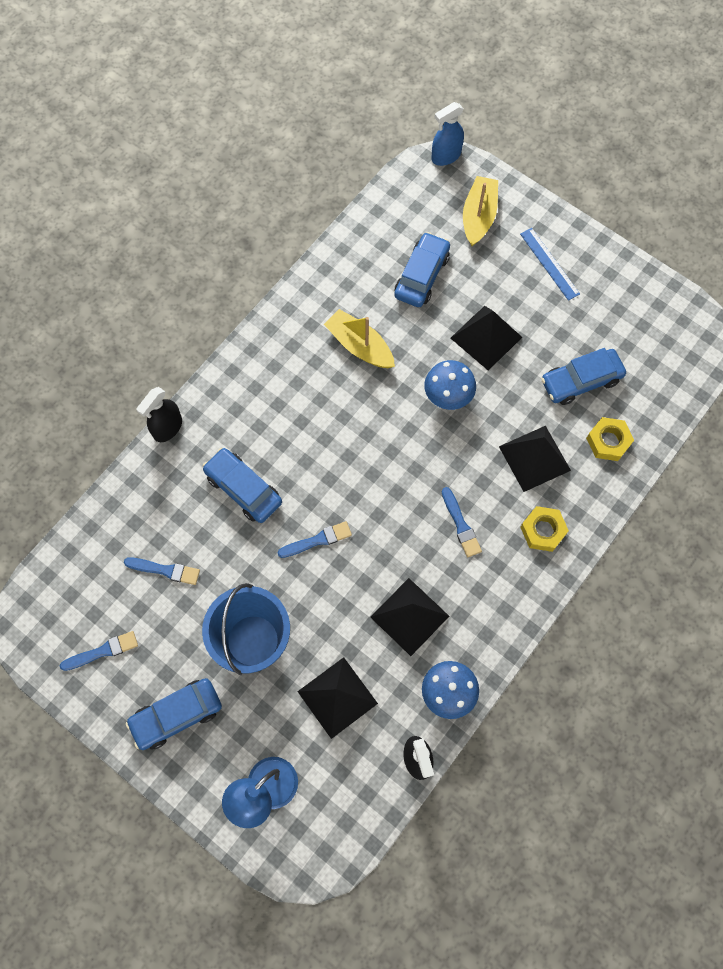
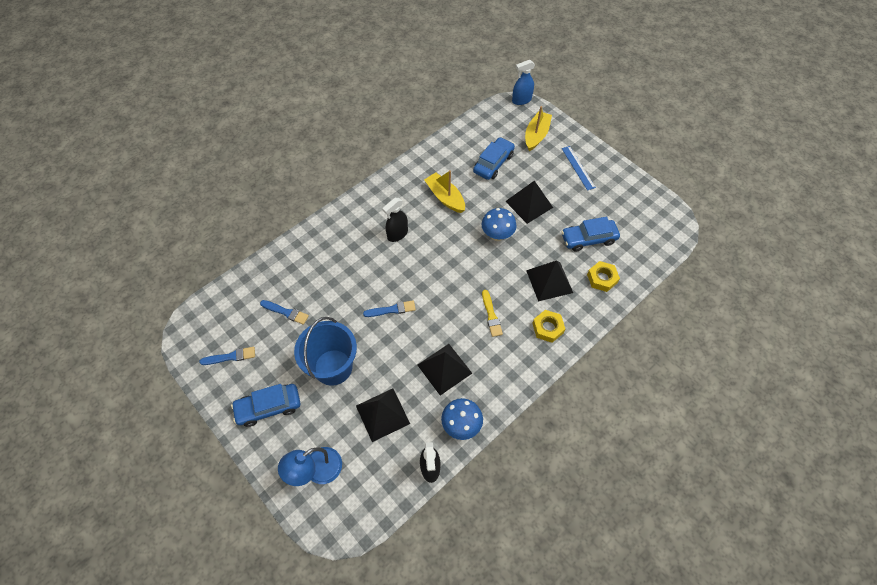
camera: 10 degrees right, 10 degrees down
(167, 428) = (310, 227): black spray bottle -> black spray bottle (397, 234)
(243, 489) = (350, 270): blue car -> none
(461, 525) = (491, 315): blue brush -> yellow brush

